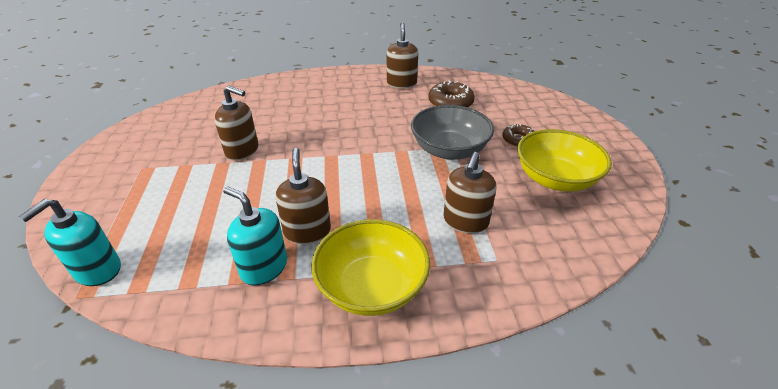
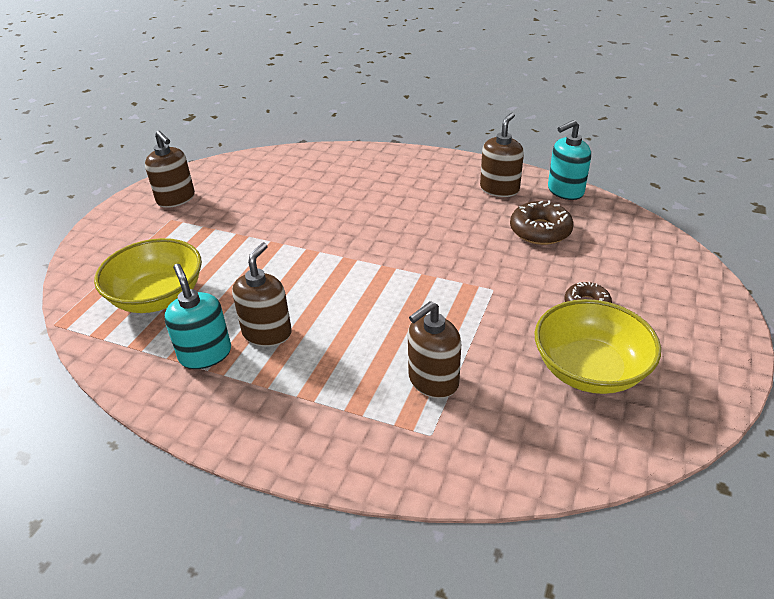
camera: 30 degrees right, 0 degrees up
(97, 270) = (81, 306): turquoise soap dispenser -> turquoise soap dispenser (565, 191)
(242, 151) = (268, 227): brown soap dispenser -> brown soap dispenser (176, 199)
(372, 287) = (284, 410): yellow bowl -> yellow bowl (158, 297)
(449, 150) = (486, 291): grey bowl -> none

